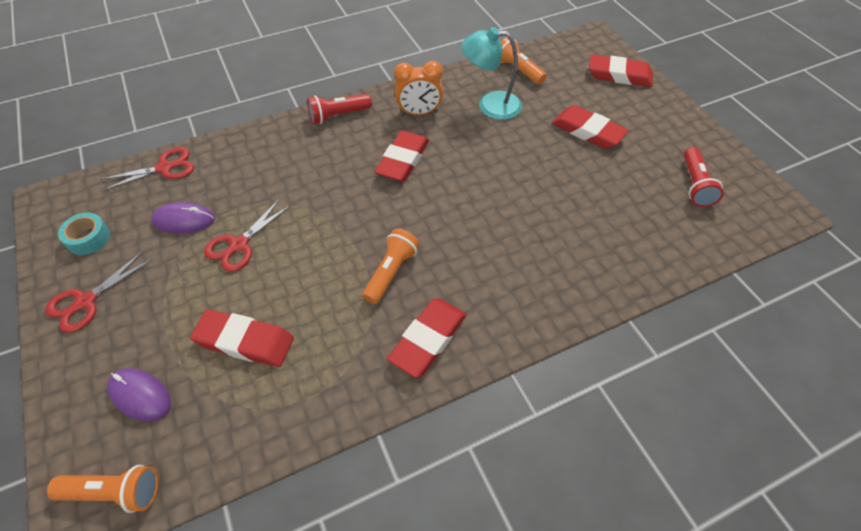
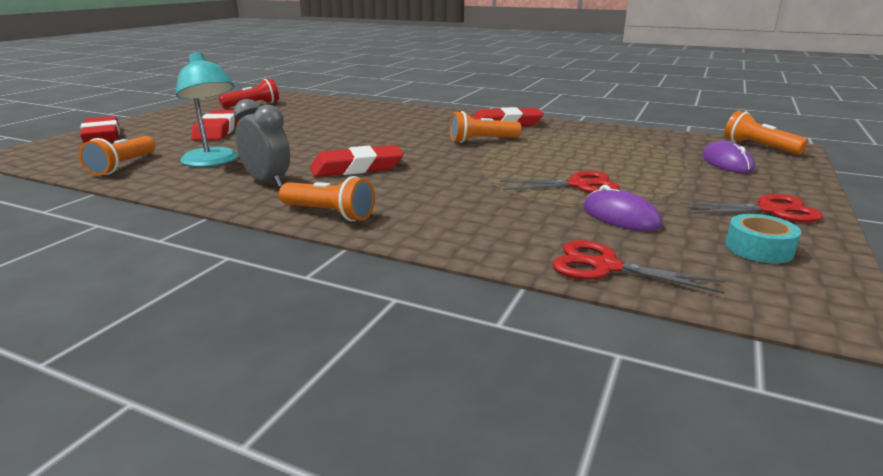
camera: 130 degrees left, 30 degrees down
(245, 341) = (625, 154): red eraser -> none
(338, 116) = (329, 214): red flashlight -> orange flashlight
(419, 113) = (267, 182): orange clock -> grey clock

